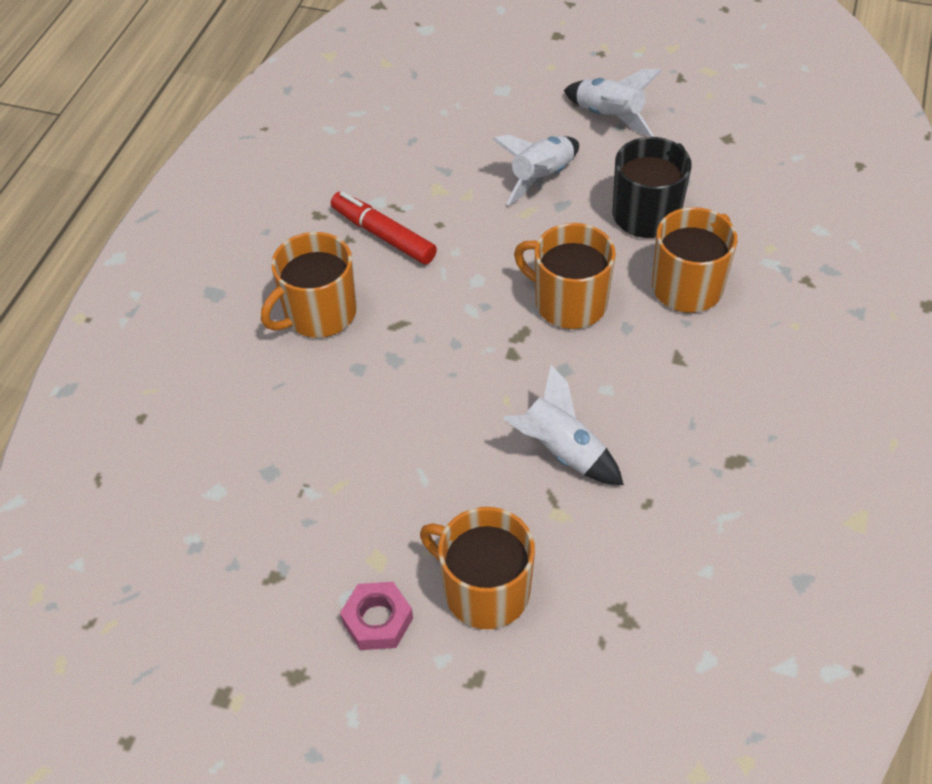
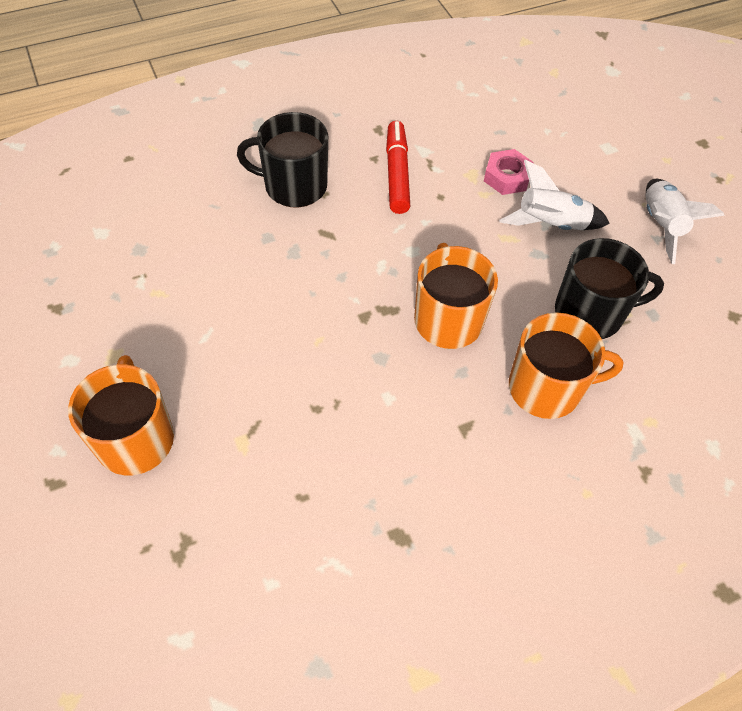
camera: 45 degrees right, 5 degrees up
(319, 313) = (294, 186): orange mug -> black mug
(377, 620) = (62, 389): pink nut -> pink nut (507, 177)
(561, 451) = (301, 406): white rocket -> none

